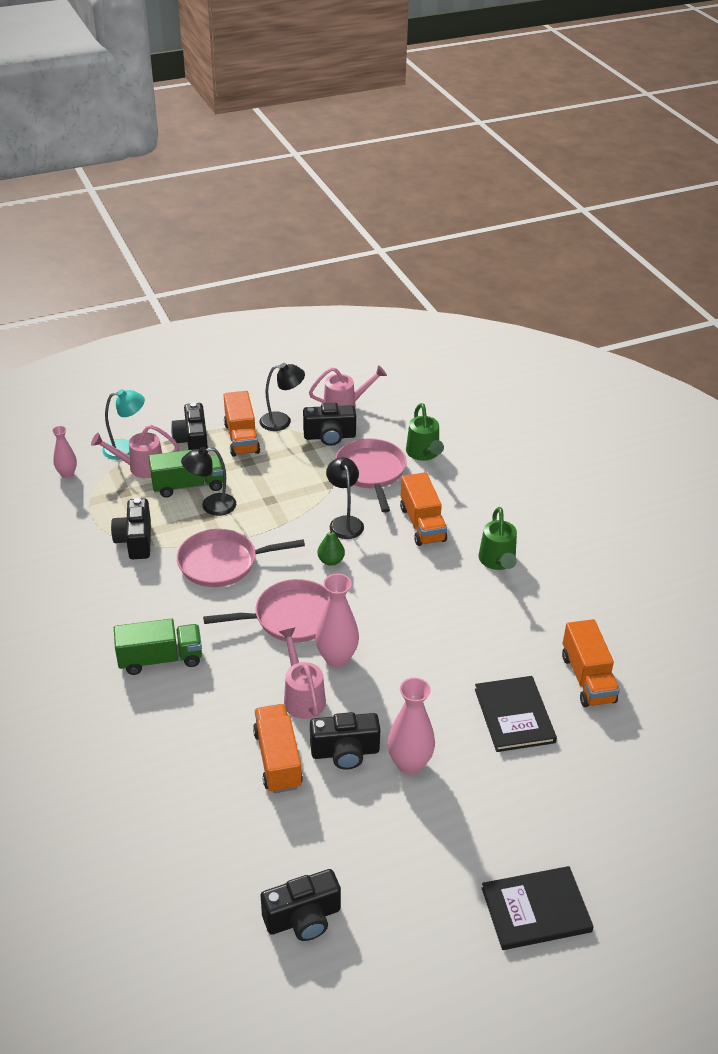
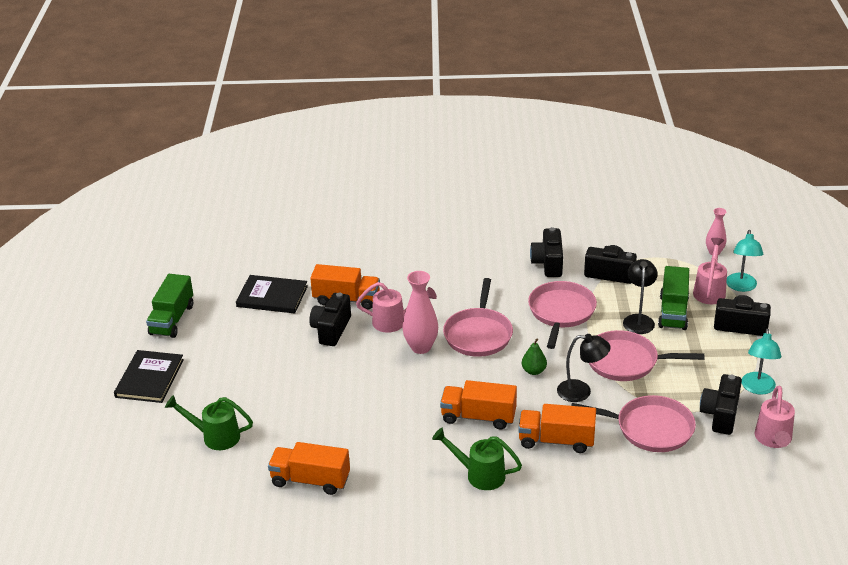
camera: 115 degrees right, 5 degrees down
(160, 659) = (471, 266): green truck -> green truck (172, 319)
(241, 438) = (736, 356): orange truck -> orange truck (478, 417)
(282, 421) = (757, 388): black lamp -> turquoise lamp
(283, 503) = (625, 361): none -> pink pan
(303, 918) = (225, 284): black camera -> black camera (548, 263)
(409, 764) = (300, 356): pink vase -> none
(424, 454) = (667, 475): green watering can -> green watering can (215, 436)
(514, 715) = (304, 423): black book -> black book (272, 296)

